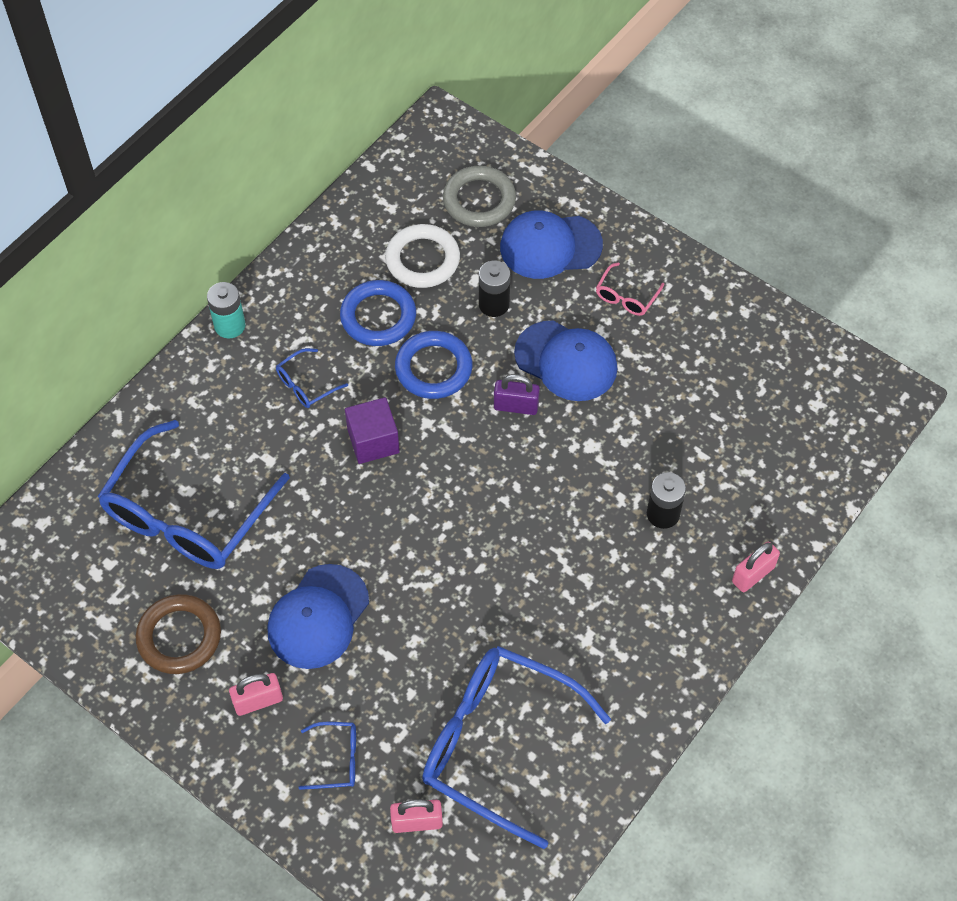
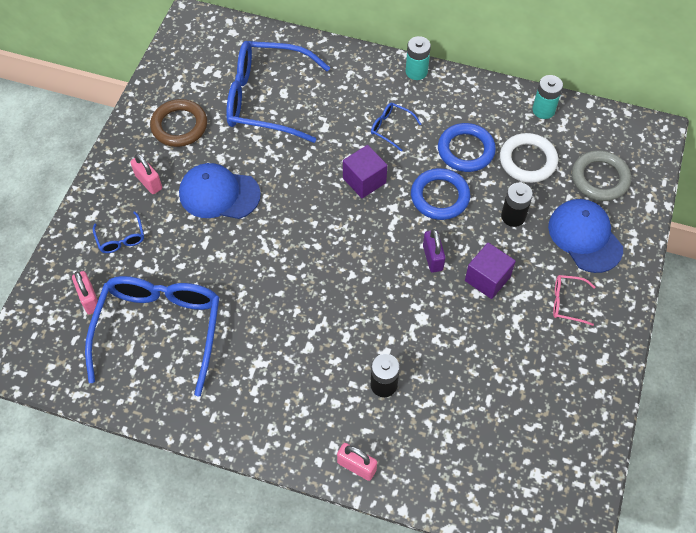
camera: 70 degrees right, 0 degrees up
(357, 215) = (543, 110): none -> turquoise battery
(566, 361) = (487, 279): blue cap -> purple cube

